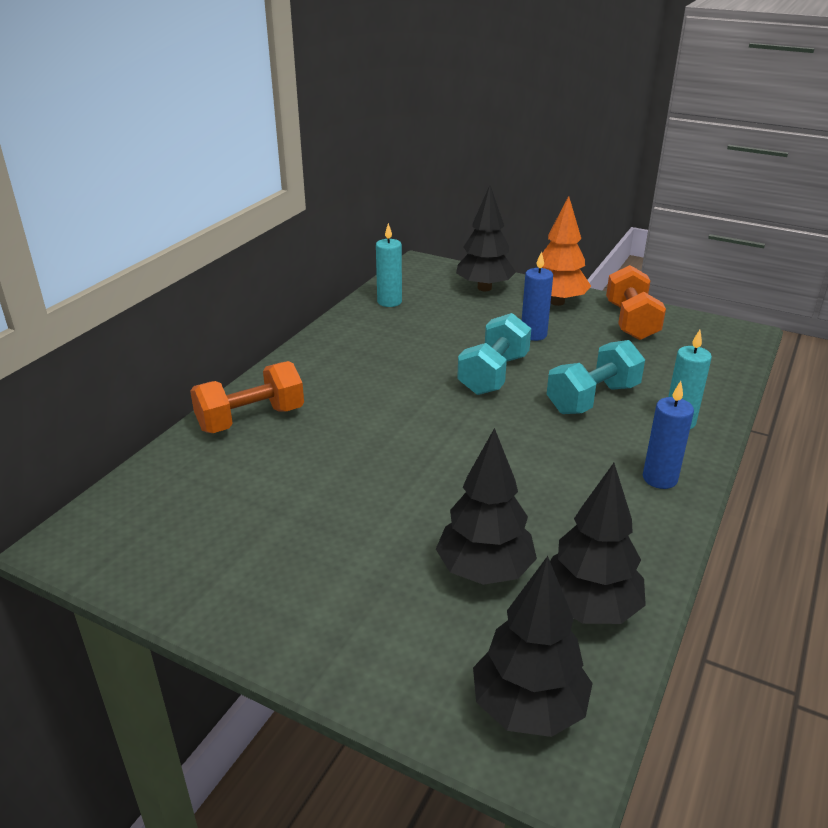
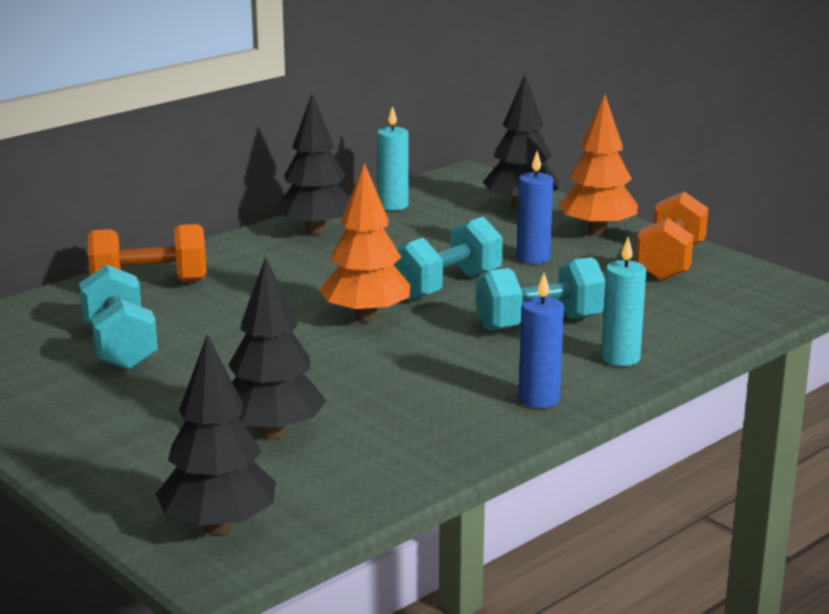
camera: 20 degrees right, 10 degrees down
(274, 498) = (120, 346): none -> turquoise dumbbell
(458, 420) = (366, 317): none -> orange tree
(588, 609) = (348, 477): black tree -> black tree (315, 231)

